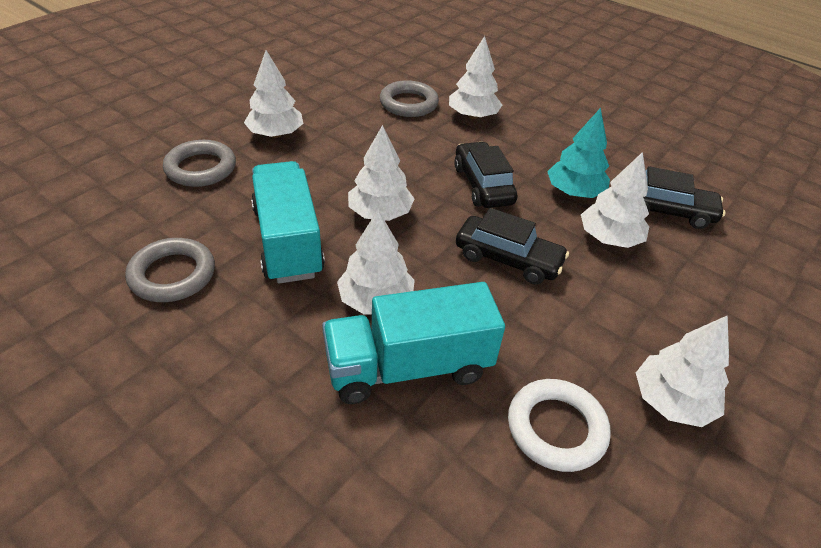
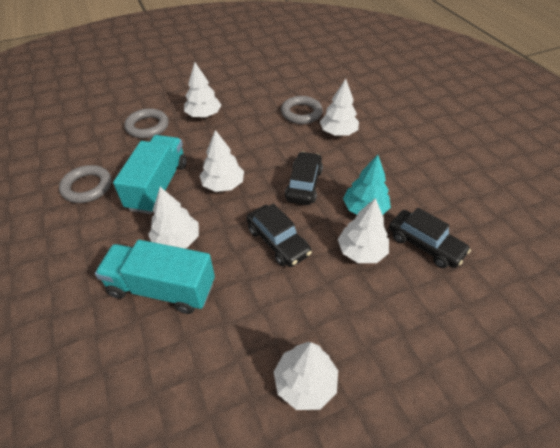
camera: 30 degrees right, 5 degrees up
(556, 428) = (215, 365): white ring -> none

